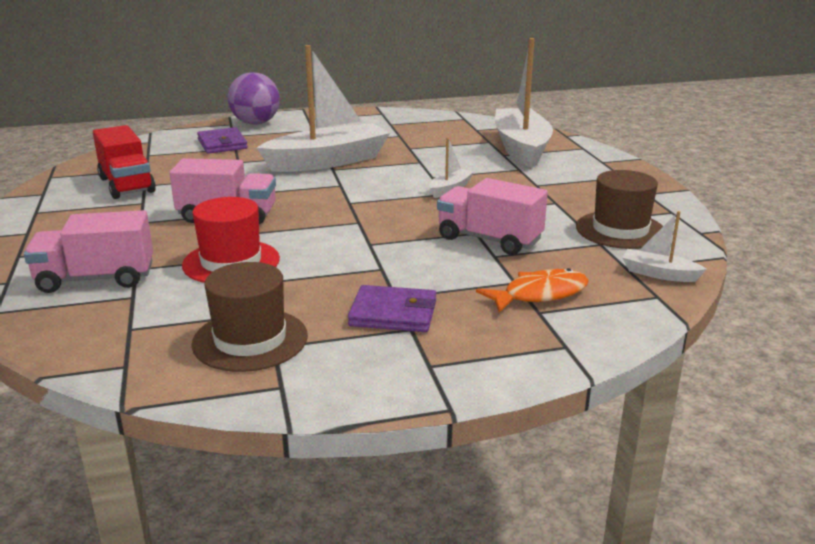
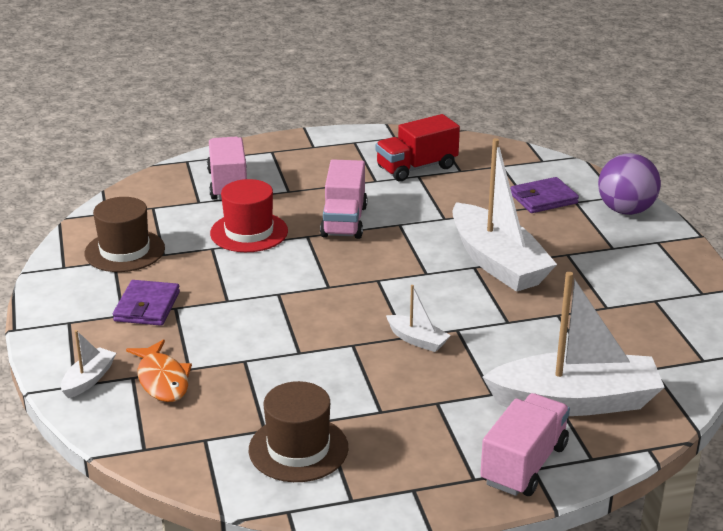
camera: 90 degrees right, 5 degrees up
(489, 239) = (281, 359): pink truck -> pink truck (524, 464)
(659, 274) = (188, 458): white boat -> white boat (89, 379)

